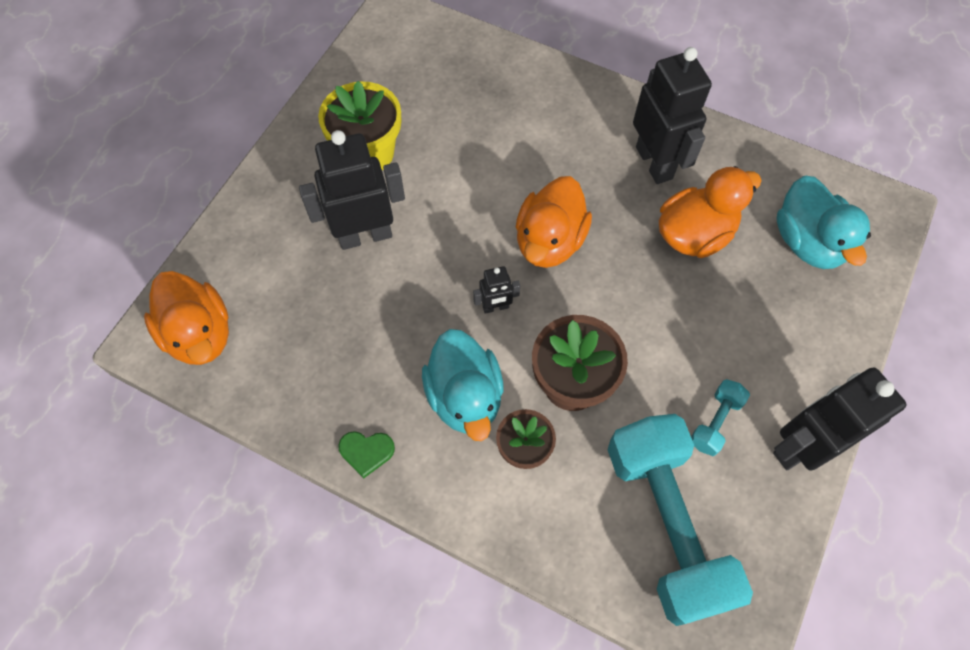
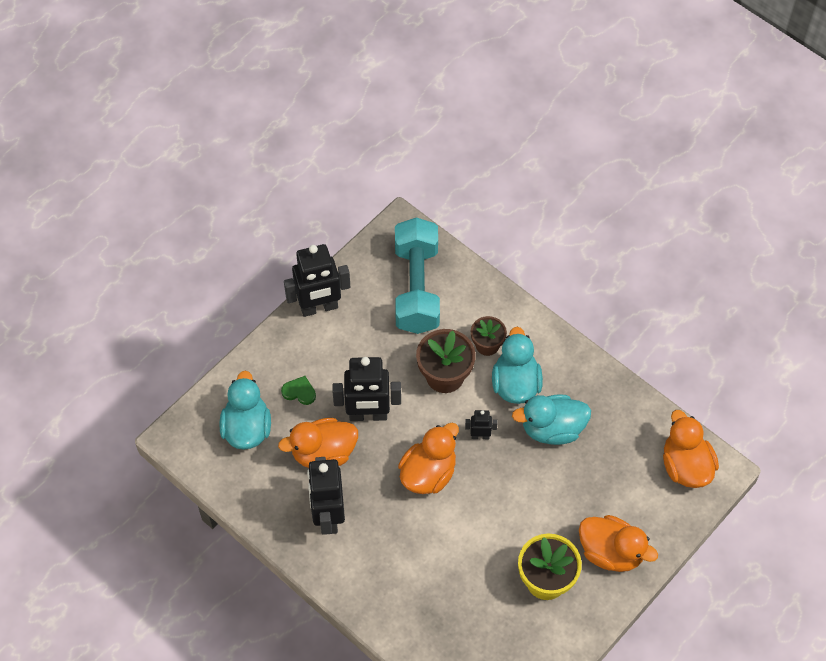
camera: 165 degrees left, 5 degrees down
(292, 201) = (611, 552): none -> orange duck
(365, 235) = (560, 511): black robot -> black robot (368, 415)
(366, 452) = (584, 366): green heart -> green heart (299, 392)
(397, 341) = (552, 429): none -> turquoise duck
(715, 422) = (364, 332): turquoise dumbbell -> none

